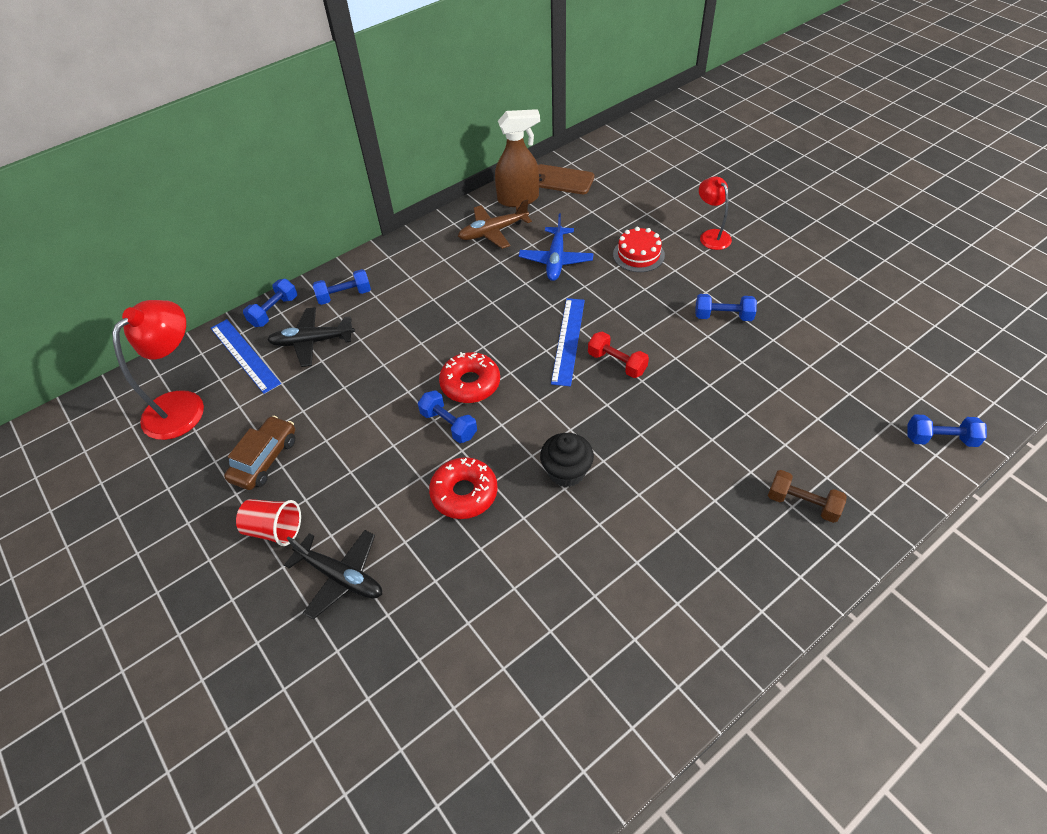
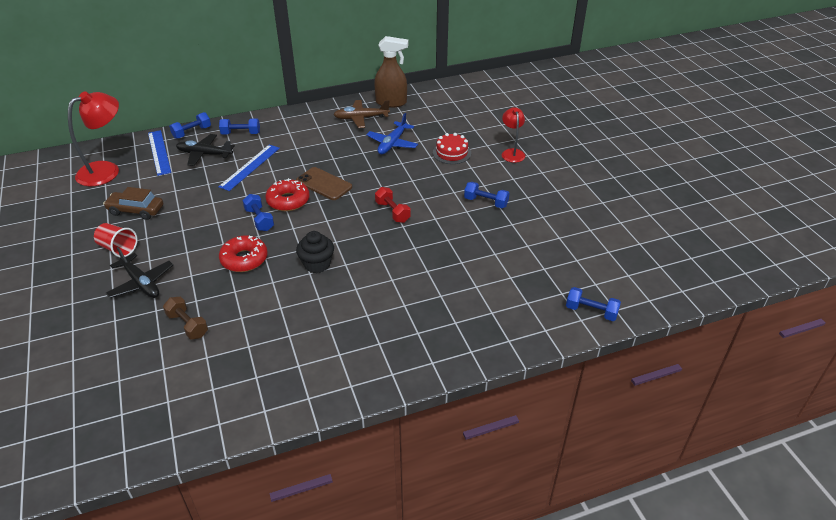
camera: 15 degrees right, 10 degrees down
(265, 459) = (136, 210): brown car -> brown car turned 120 degrees counterclockwise
(561, 180) = (428, 97): brown phone -> brown phone (324, 184)
(568, 340) = (368, 191): blue ruler -> blue ruler (250, 167)
(802, 503) = (463, 323): brown dumbbell -> brown dumbbell (188, 325)

